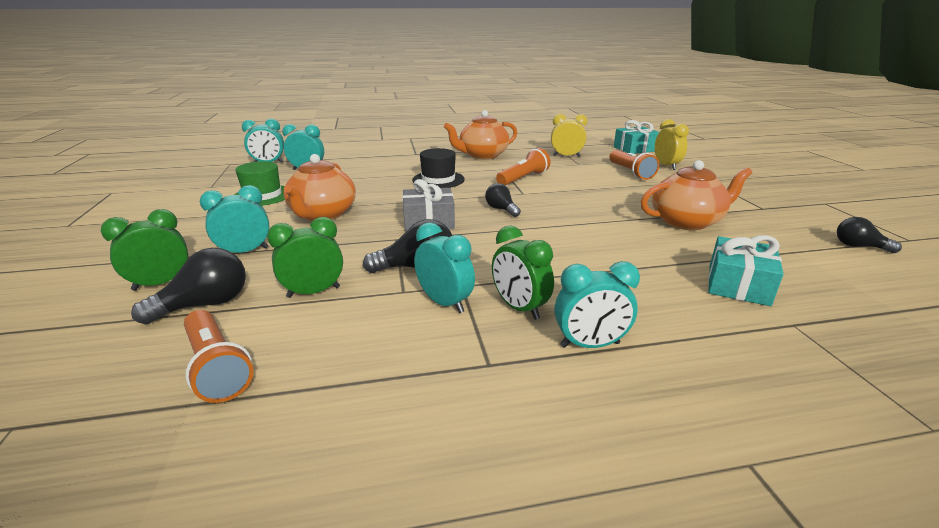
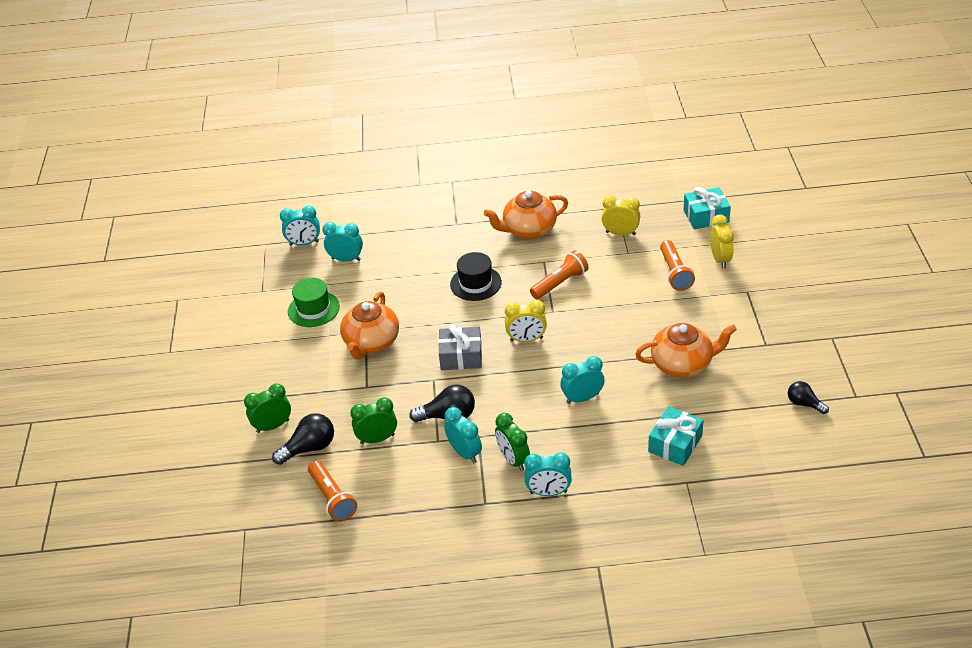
camera: 10 degrees right, 15 degrees up
(245, 252) = (320, 392): turquoise clock -> turquoise clock (582, 398)
(501, 209) = (526, 339): black light bulb -> yellow clock

